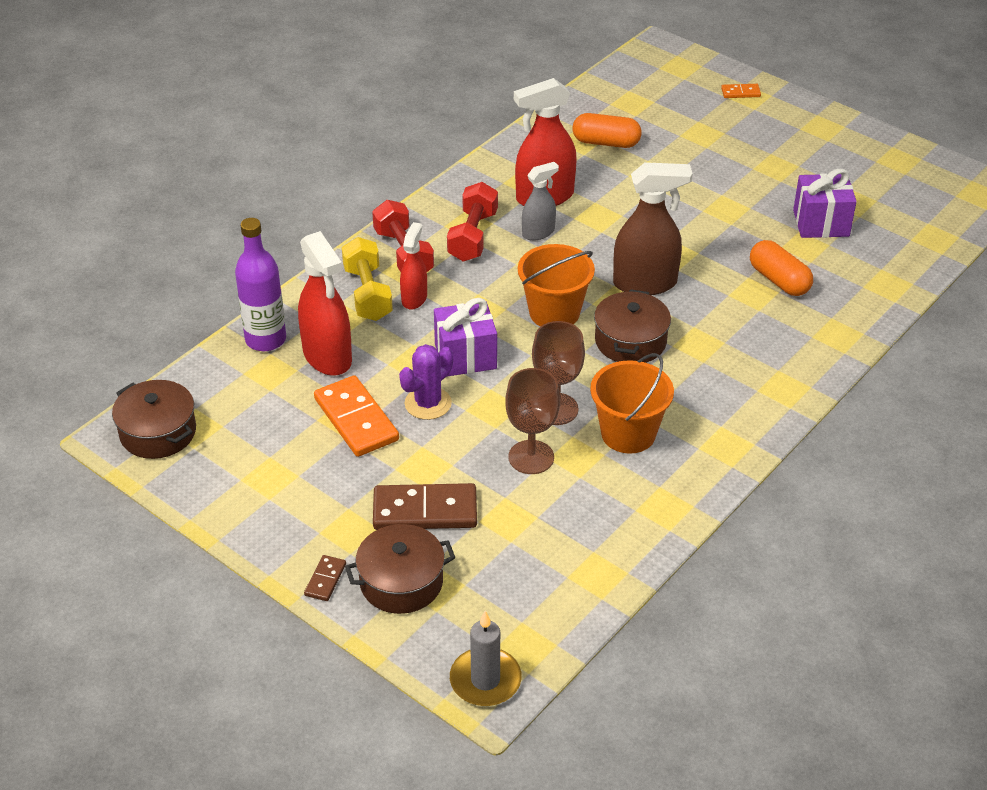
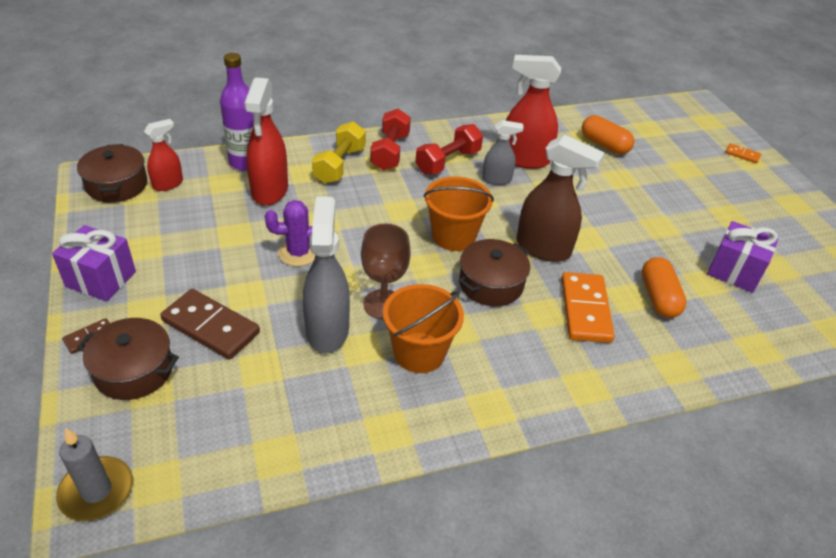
camera: 30 degrees right, 0 degrees up
(356, 419) = (240, 239): orange domino -> orange domino (585, 310)
(414, 298) = (366, 182): red spray bottle -> red spray bottle (168, 184)
(465, 356) = (359, 235): purple gift -> purple gift (101, 279)
(531, 457) = (327, 330): brown goblet -> grey spray bottle

